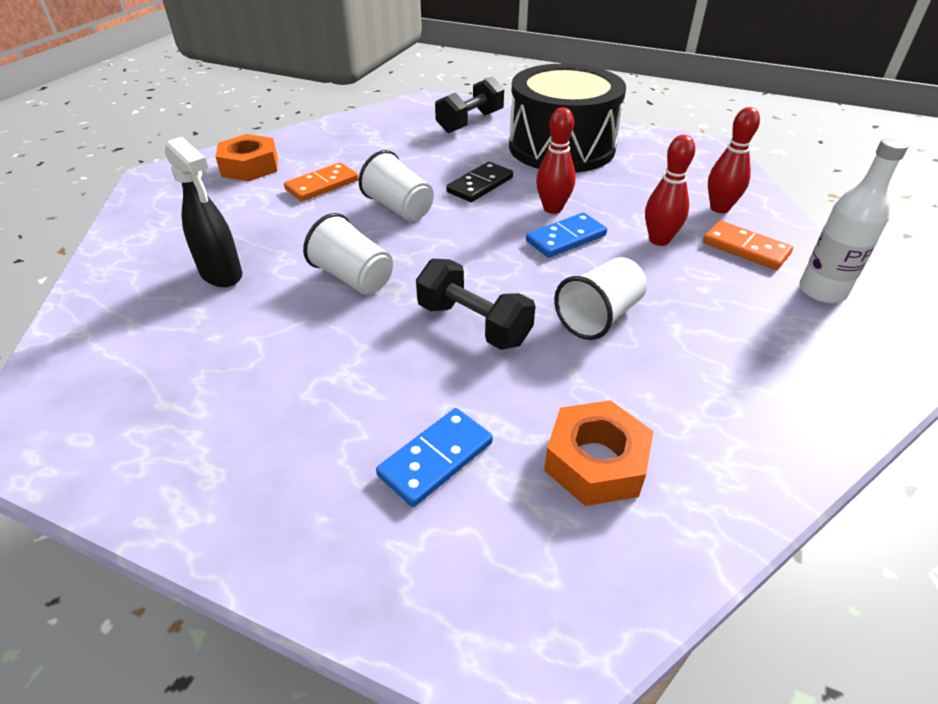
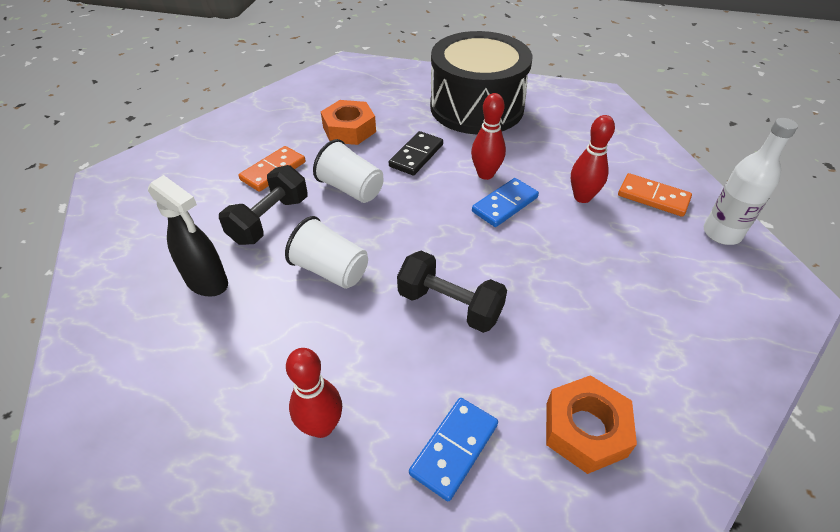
camera: 10 degrees left, 5 degrees up
(250, 166) = (198, 157): orange nut -> orange nut (349, 129)
(470, 122) = (389, 87): black dumbbell -> black dumbbell (269, 220)
(599, 317) = (552, 283): white cup -> none
(719, 208) = (623, 158): red bowling pin -> red bowling pin (321, 426)

